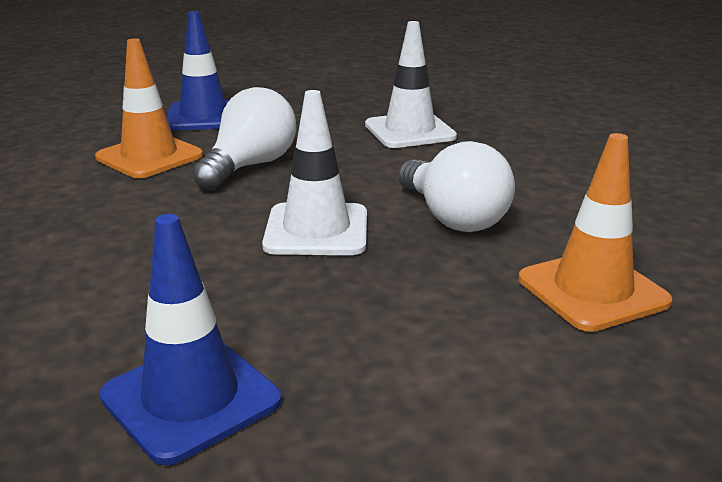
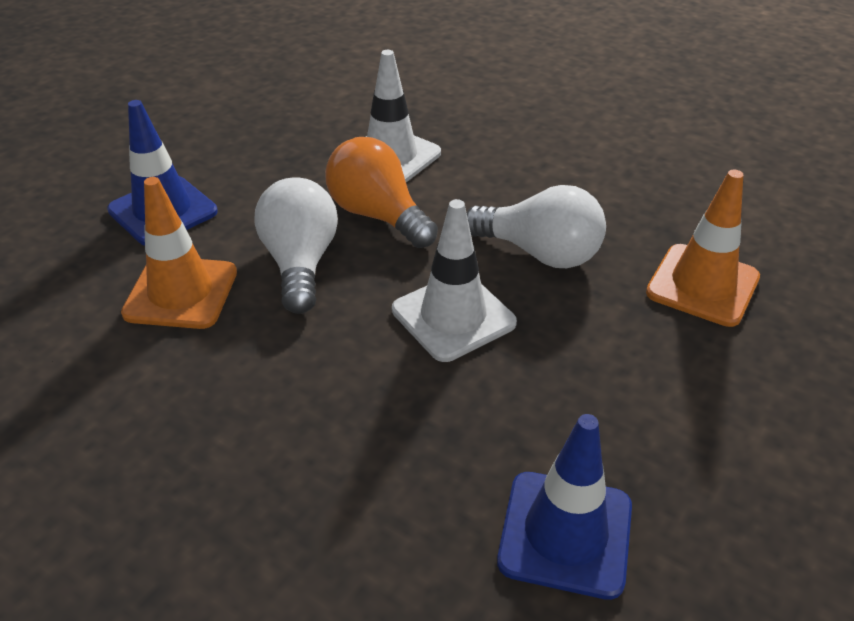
camera: 35 degrees left, 15 degrees up
(348, 158) = (378, 215): none -> orange light bulb

